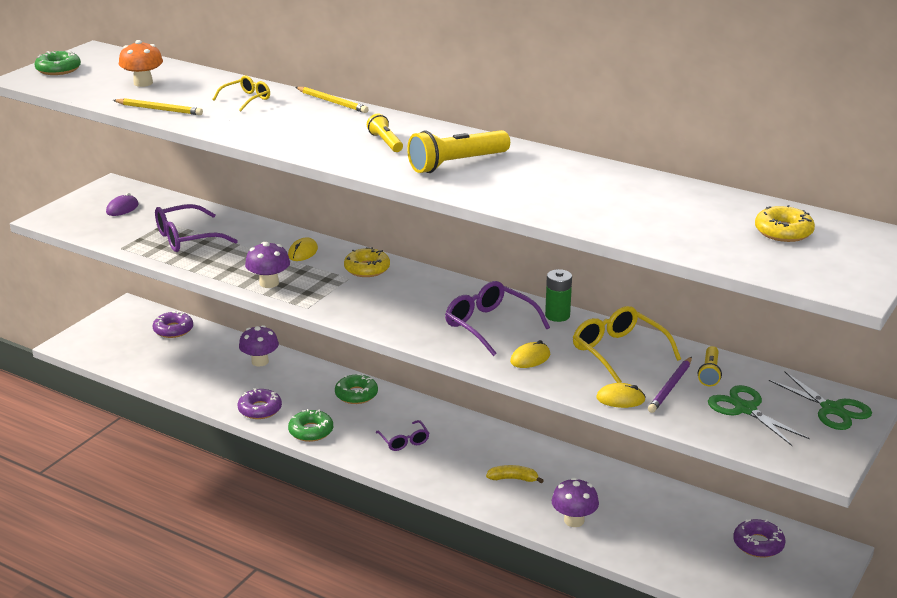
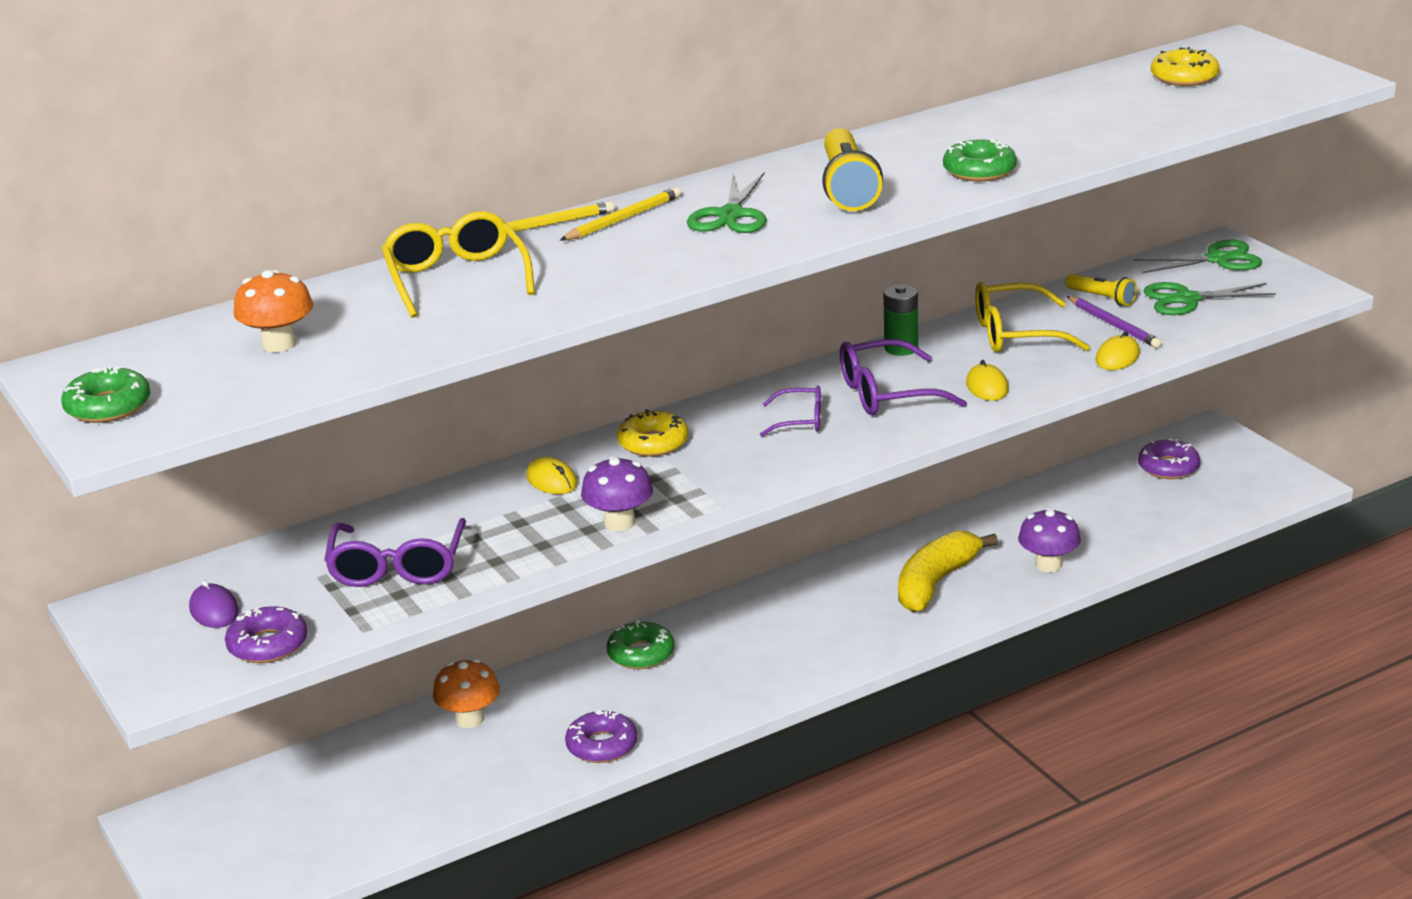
camera: 60 degrees left, 0 degrees up
(159, 109) = (415, 344): yellow pencil -> yellow pencil (623, 219)
(173, 330) = (284, 786): purple donut -> purple donut (268, 645)
(246, 99) = (456, 278): yellow glasses -> yellow glasses, size x1.69
(260, 361) = (469, 719): purple mushroom -> orange mushroom
(311, 431) = (698, 712): green donut -> green donut (979, 170)
(385, 142) = (731, 215): yellow flashlight -> green scissors
(404, 441) = (788, 642): purple glasses -> purple glasses (800, 421)
(513, 479) = (936, 583): yellow banana -> yellow banana, size x1.93

